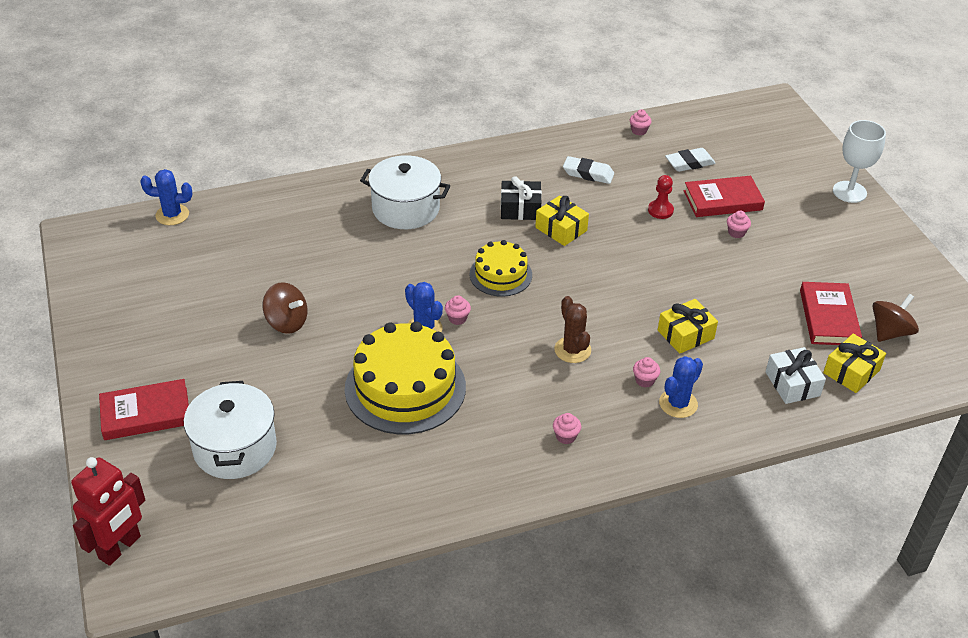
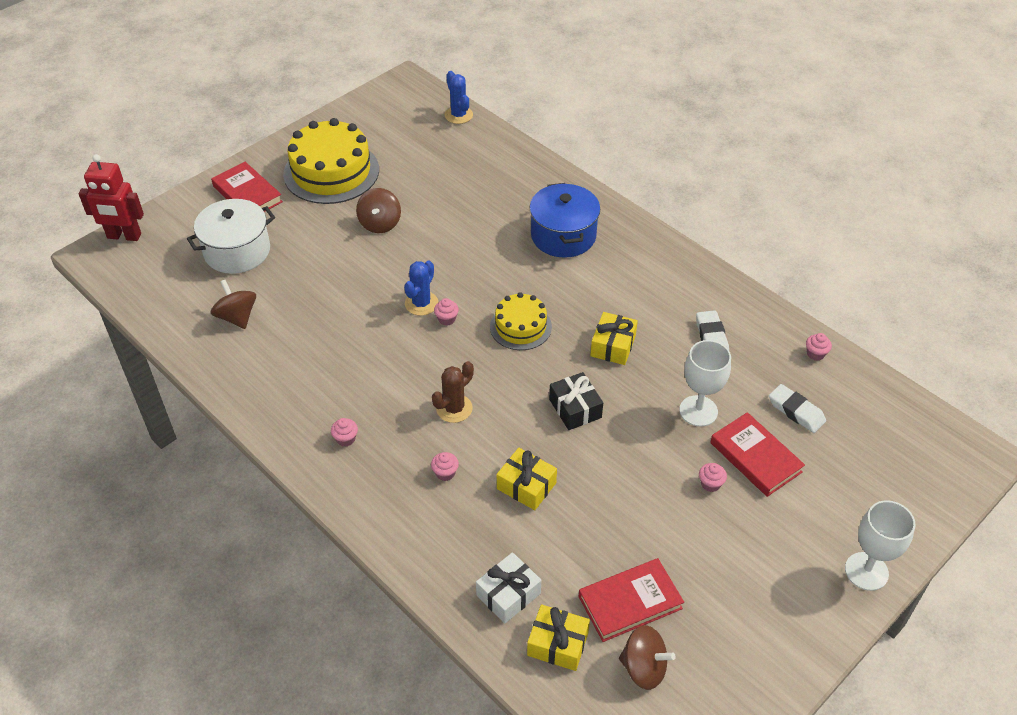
camera: 65 degrees right, 5 degrees up
(340, 475) = (237, 317): none -> brown spinning top
(405, 388) = (347, 318): yellow cake -> yellow cake (331, 172)
(406, 209) = (563, 236): white pot -> blue pot
(520, 209) = (620, 308): black gift -> black gift (575, 408)
(660, 210) = (698, 411): red pawn -> white goblet
(678, 404) = (429, 507): blue cactus -> none

